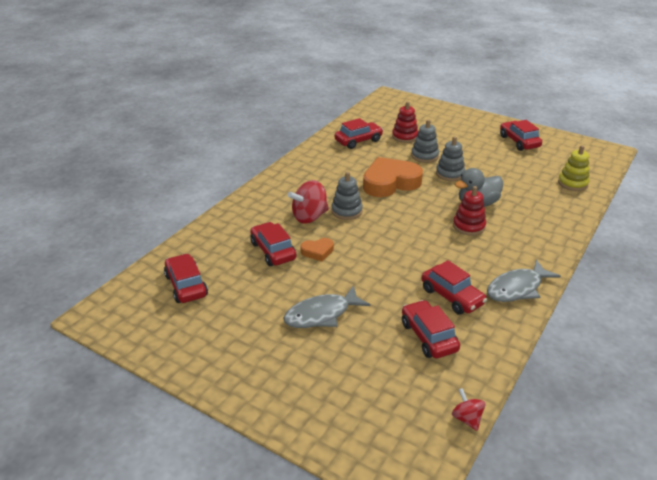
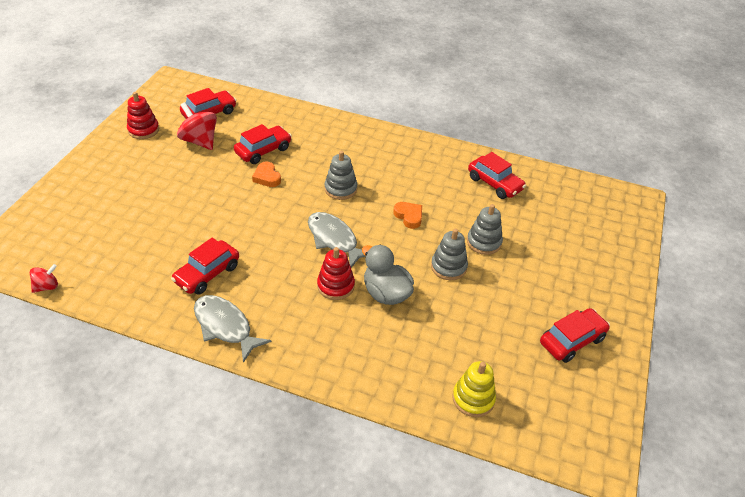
camera: 75 degrees right, 10 degrees up
(309, 217) = (323, 165): red spinning top -> red spinning top (199, 141)
(321, 314) = (176, 190): grey fish -> grey fish (334, 239)
(390, 182) = (409, 216): orange heart -> orange heart, size x0.47
(405, 136) = (526, 222): red stacking toy -> red stacking toy (143, 130)
(428, 336) = (148, 259): red car -> none

